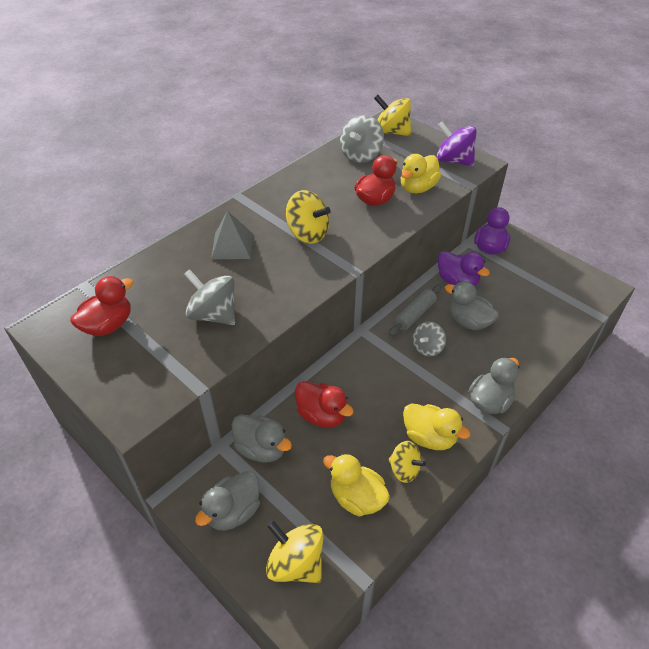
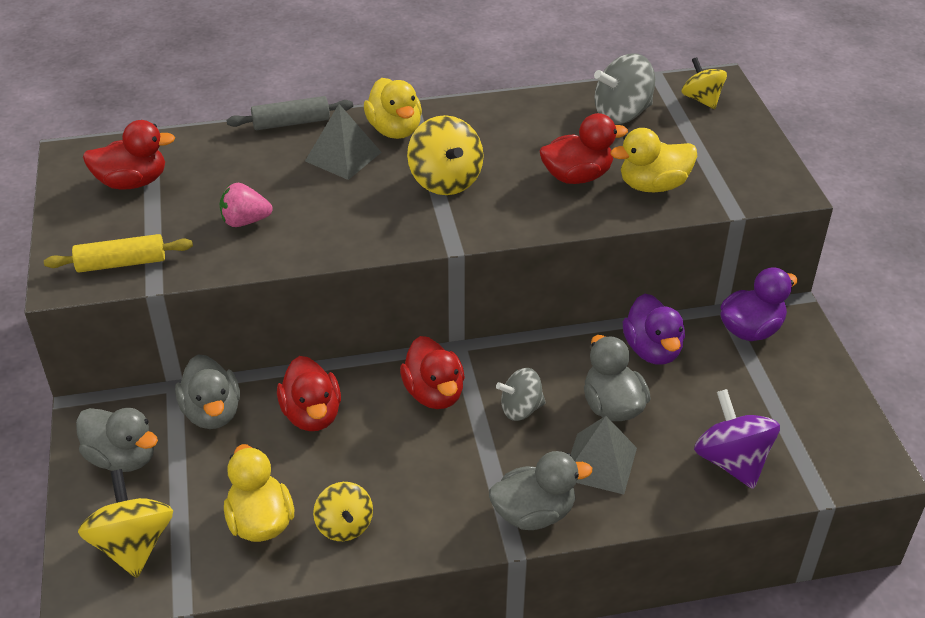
camera: 35 degrees right, 5 degrees down
(159, 383) = (121, 263): none -> yellow rolling pin
(213, 314) = (245, 221): grey spinning top -> pink strawberry
(233, 511) = (123, 458): grey duck -> grey duck turned 135 degrees counterclockwise
(375, 364) = (434, 393): none -> red duck
(391, 132) = (701, 99): yellow spinning top -> yellow spinning top, size x0.66
(415, 315) = (547, 362): grey rolling pin -> grey rolling pin (291, 123)
(429, 437) = (412, 509): yellow duck -> yellow duck (395, 130)
(453, 160) = (749, 171): purple spinning top -> purple spinning top (732, 461)
(492, 355) = (600, 463): none -> grey pyramid

